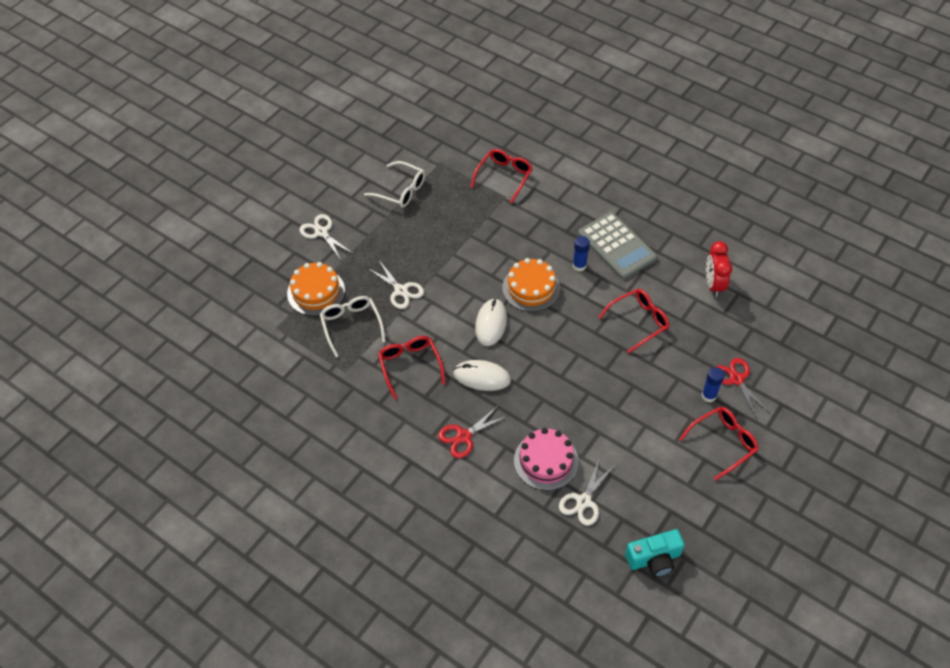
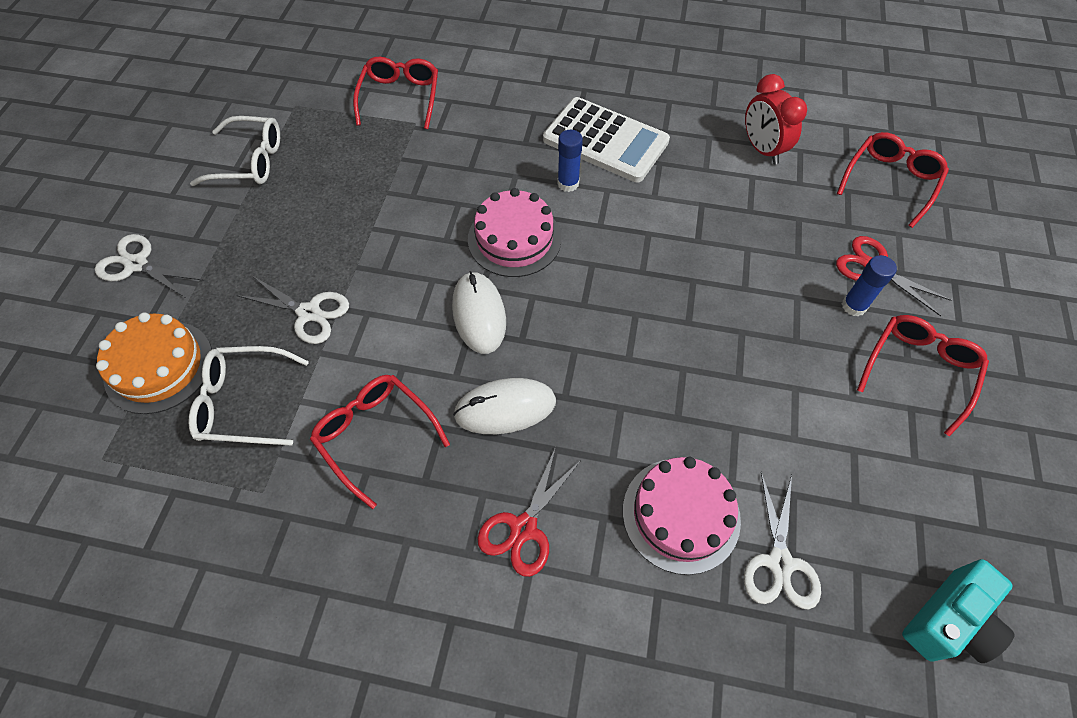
camera: 25 degrees left, 5 degrees up
(351, 325) = (244, 402): white glasses -> white glasses turned 45 degrees counterclockwise
(531, 288) = (514, 239): orange cake -> pink cake
(616, 246) = (605, 141): grey calculator -> white calculator
(638, 322) = (694, 234): red glasses -> red glasses (890, 182)

